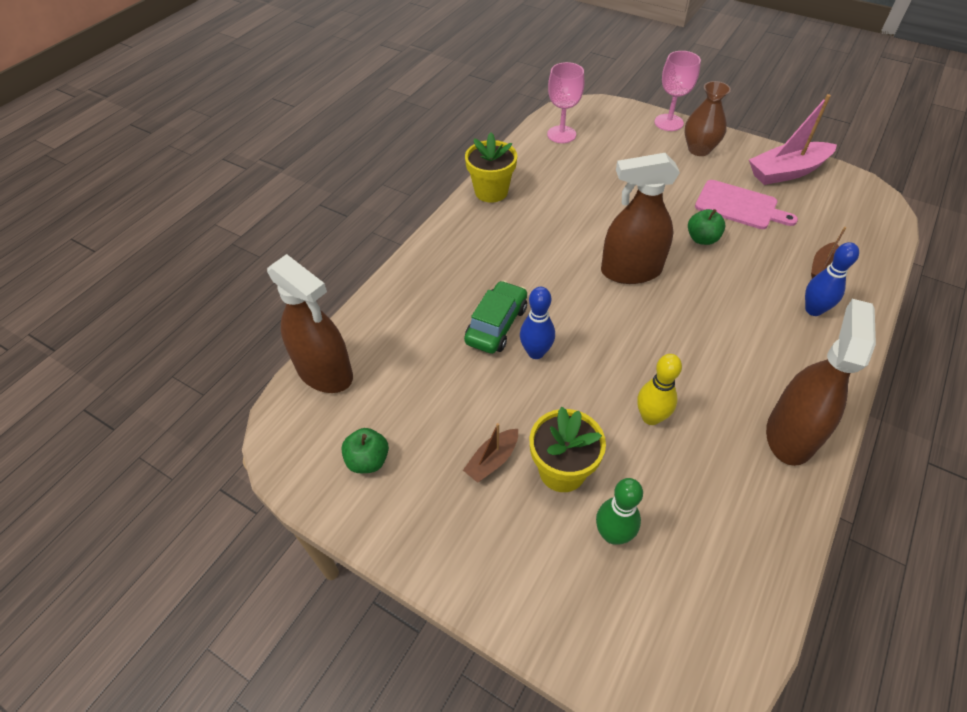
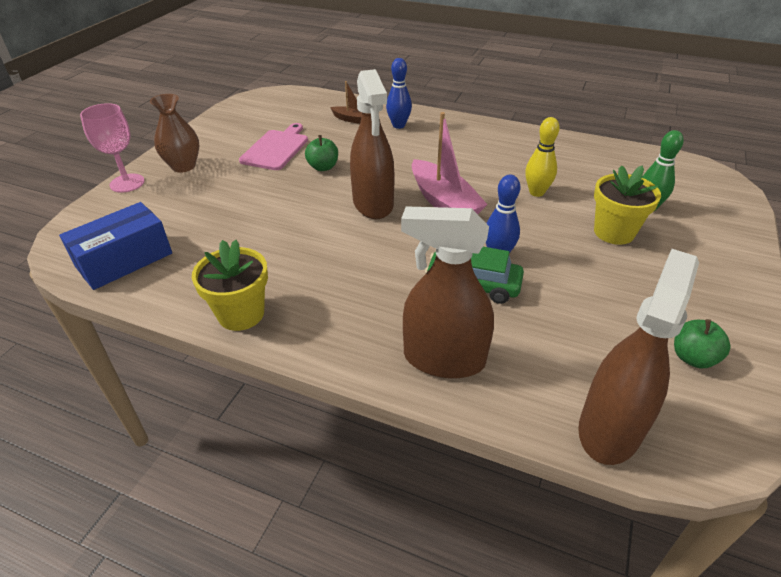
camera: 100 degrees left, 10 degrees down
(492, 460) = (631, 271): brown boat -> none
(561, 134) = (124, 260): pink goblet -> blue box
(787, 172) = (228, 126): pink boat -> pink boat (444, 202)
(790, 434) = (519, 140): brown spray bottle -> brown spray bottle (444, 359)

